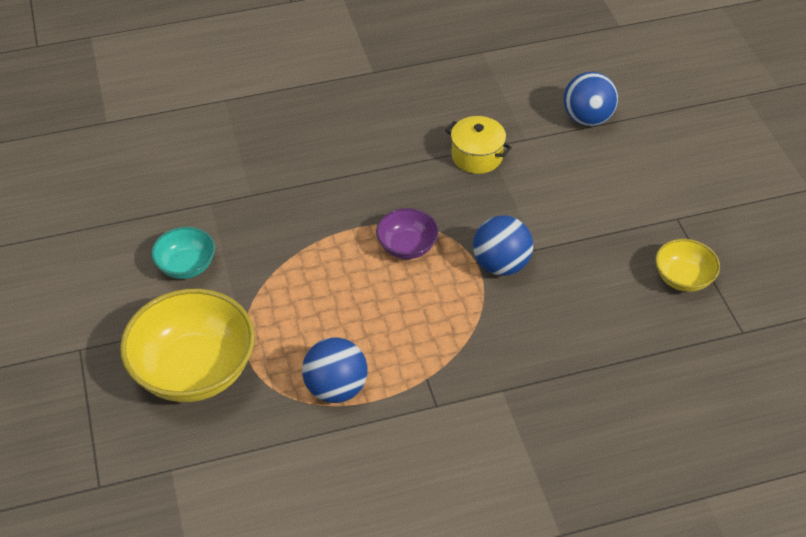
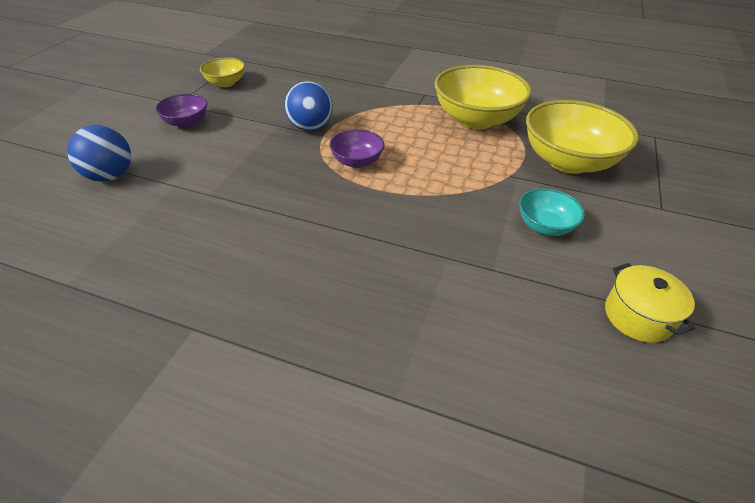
camera: 145 degrees left, 5 degrees down
(336, 388) = (476, 119): blue ball -> yellow bowl
(477, 156) = (228, 192): yellow pot -> yellow pot (638, 316)
(624, 200) = (186, 123): none -> purple bowl

